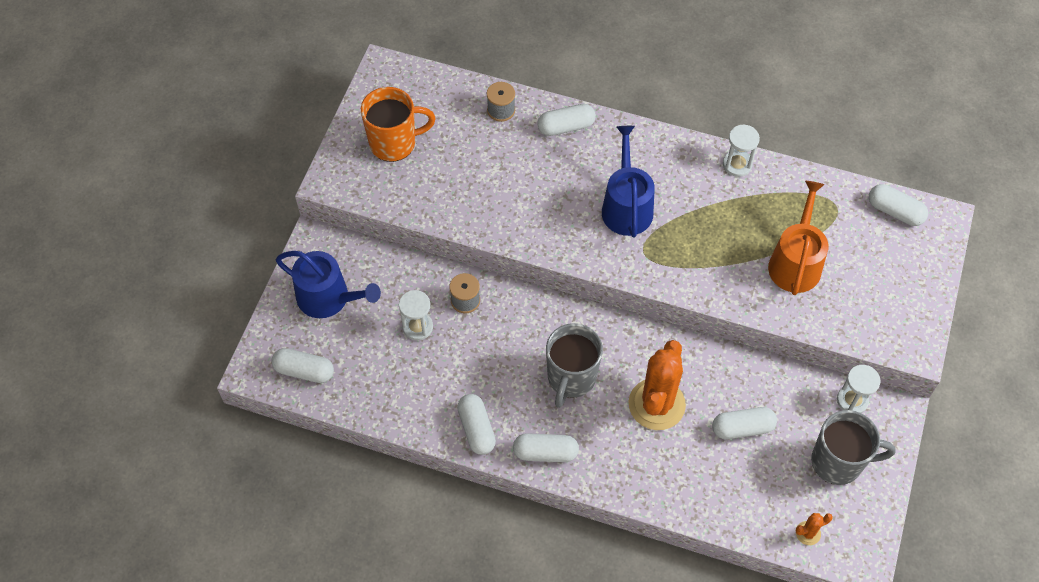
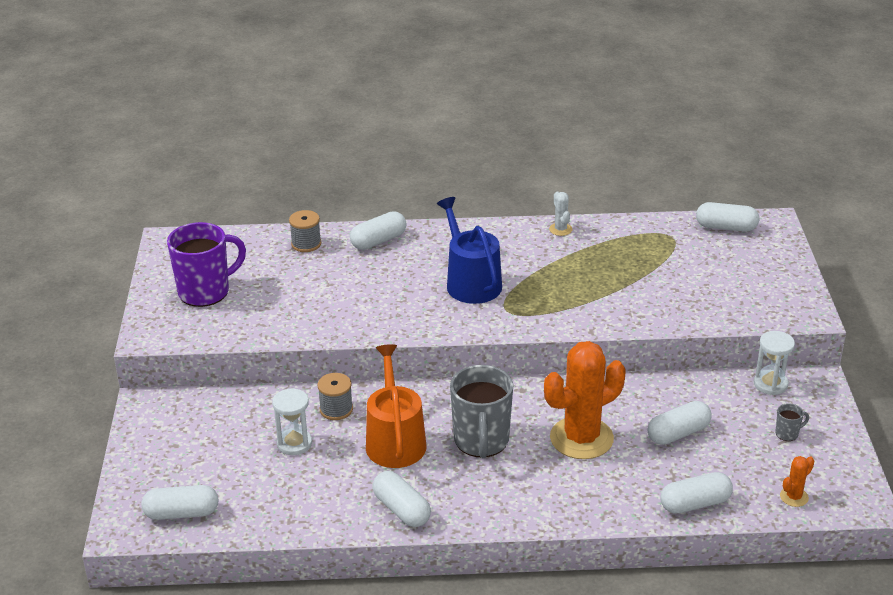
camera: 20 degrees left, 25 degrees down
(329, 298) = (183, 445): blue watering can -> none
(394, 143) = (205, 291): orange mug -> purple mug
(545, 452) = (487, 508): white capsule -> white capsule (695, 504)
(656, 404) = (581, 438): orange cactus -> orange cactus turned 60 degrees clockwise
(737, 164) = (560, 229): white hourglass -> white cactus
(795, 262) = (658, 282): orange watering can -> orange watering can (395, 440)
(838, 462) = (787, 433): grey mug -> grey mug, size x0.41

